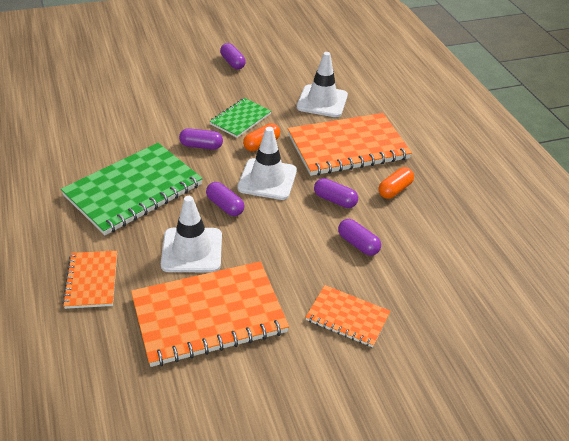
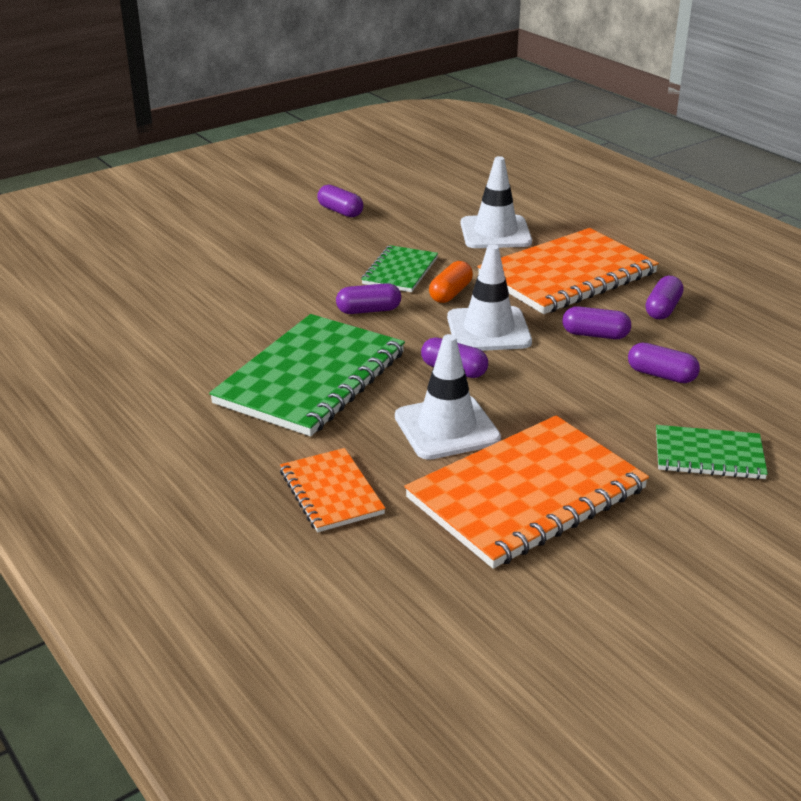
camera: 15 degrees left, 10 degrees down
(347, 317) = (709, 455): orange notebook -> green notebook
(394, 190) = (662, 309): orange capsule -> purple capsule

